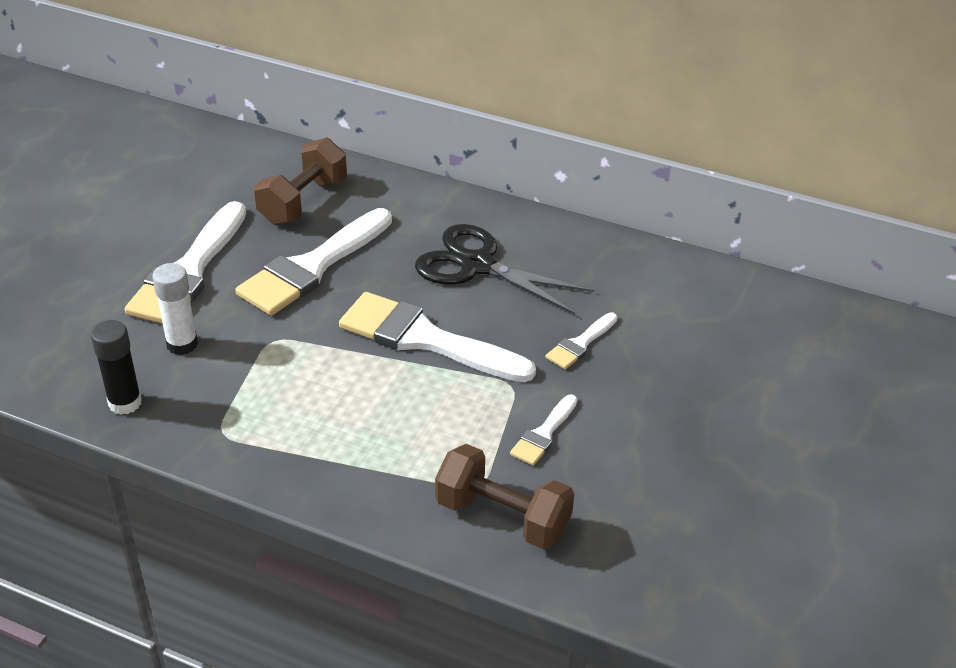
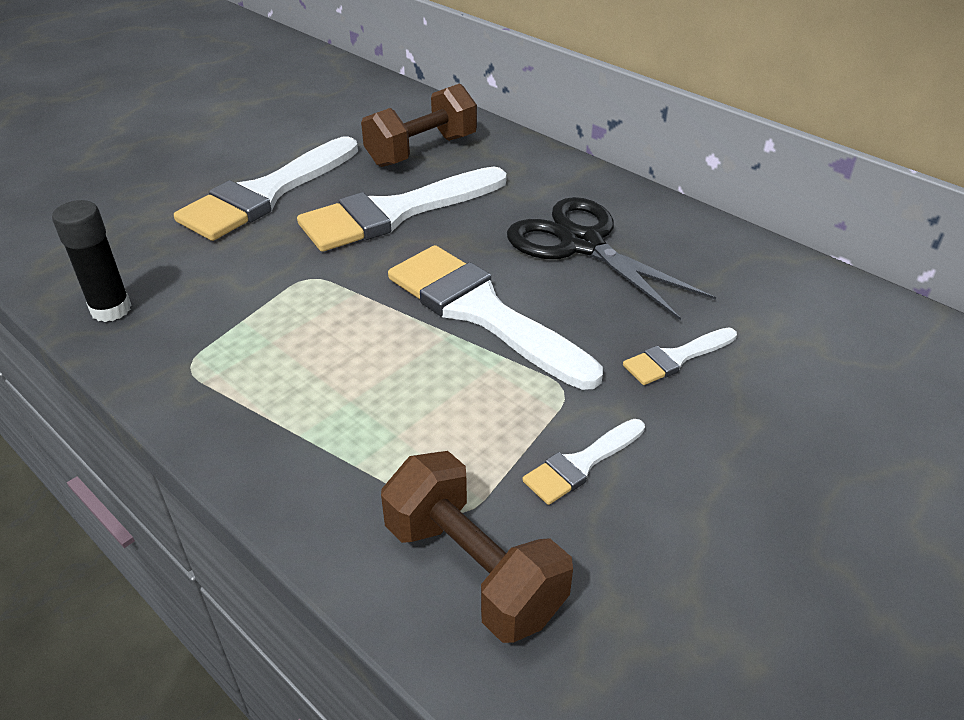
camera: 20 degrees right, 0 degrees up
(182, 344) = (211, 262): white glue stick -> none

